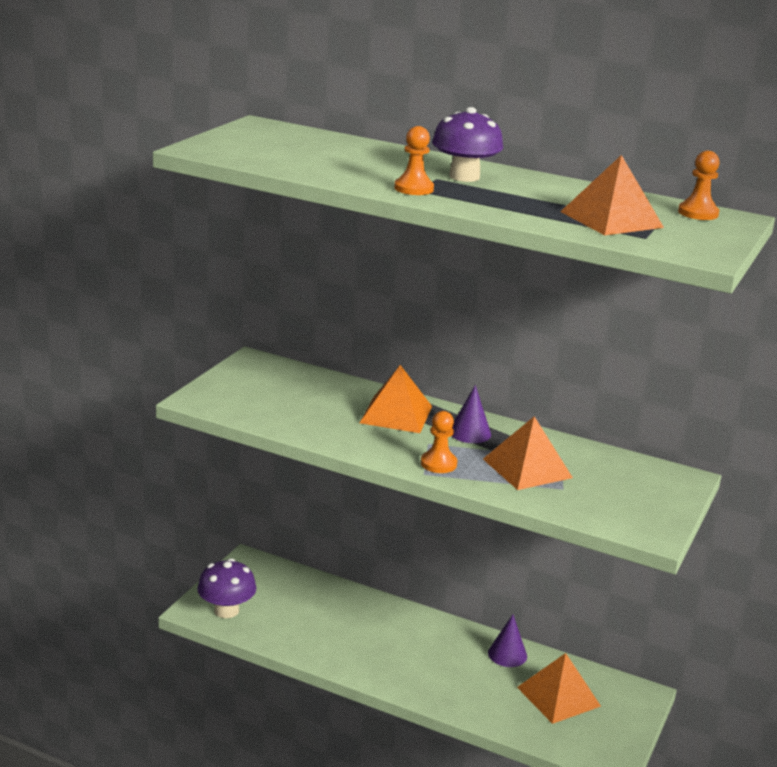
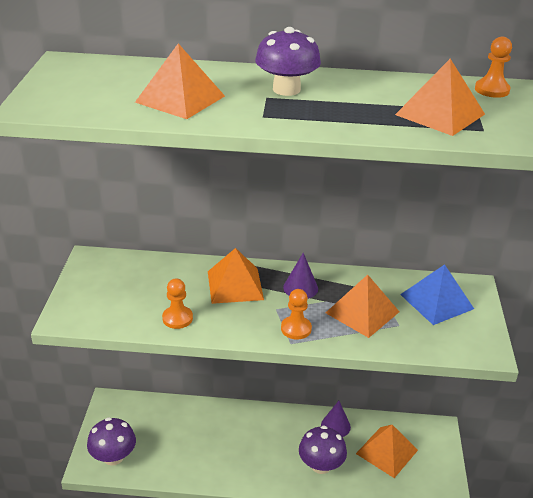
camera: 20 degrees left, 10 degrees up
(347, 166) = (180, 99): none -> orange pyramid
(413, 189) = (258, 115): orange pawn -> orange pawn (177, 318)
(466, 685) = (321, 465): none -> purple mushroom
(626, 480) = (436, 301): none -> blue pyramid

